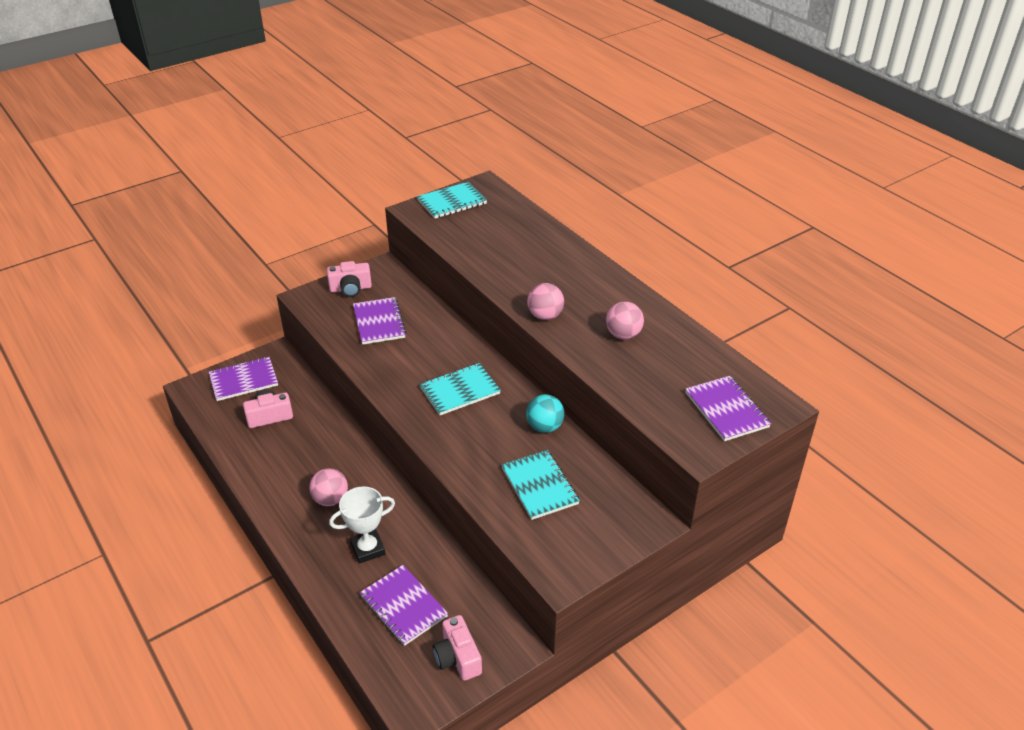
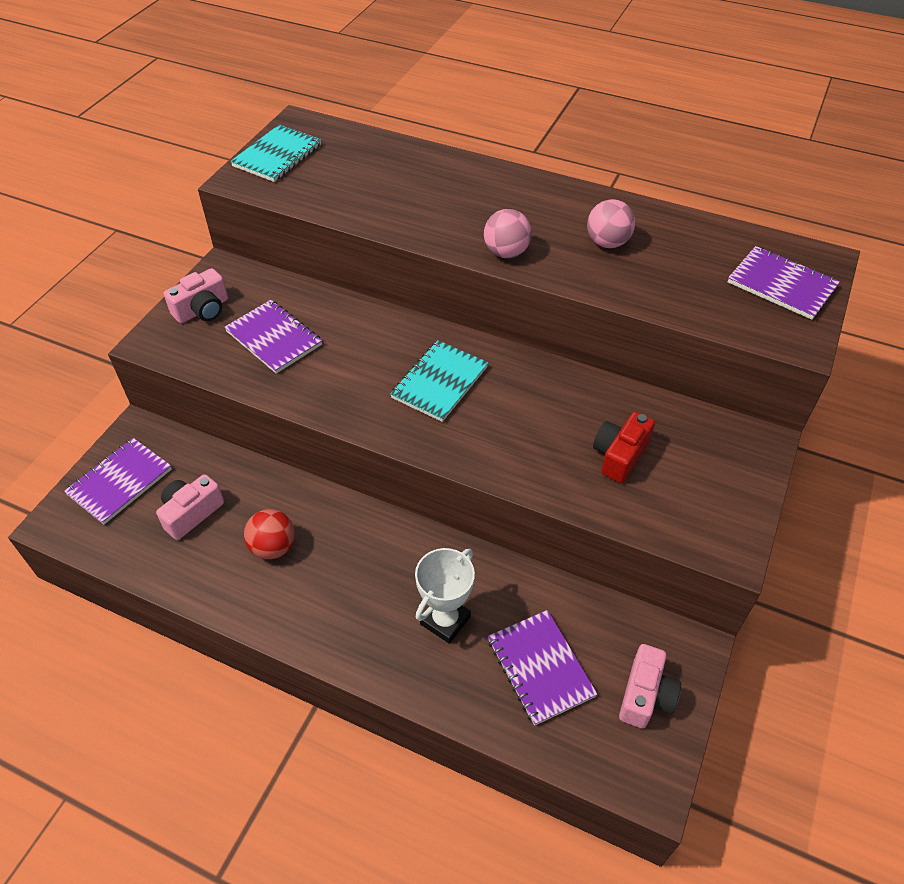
camera: 30 degrees left, 10 degrees up
(300, 457) = (273, 547): none -> red ball
(331, 499) = (352, 582): pink ball -> none
(403, 606) = (540, 668): purple notebook -> purple notebook turned 45 degrees clockwise
(457, 657) = (645, 695): pink camera -> pink camera turned 105 degrees counterclockwise
(539, 486) = (619, 455): turquoise notebook -> red camera
(544, 427) = (567, 384): turquoise ball -> none

